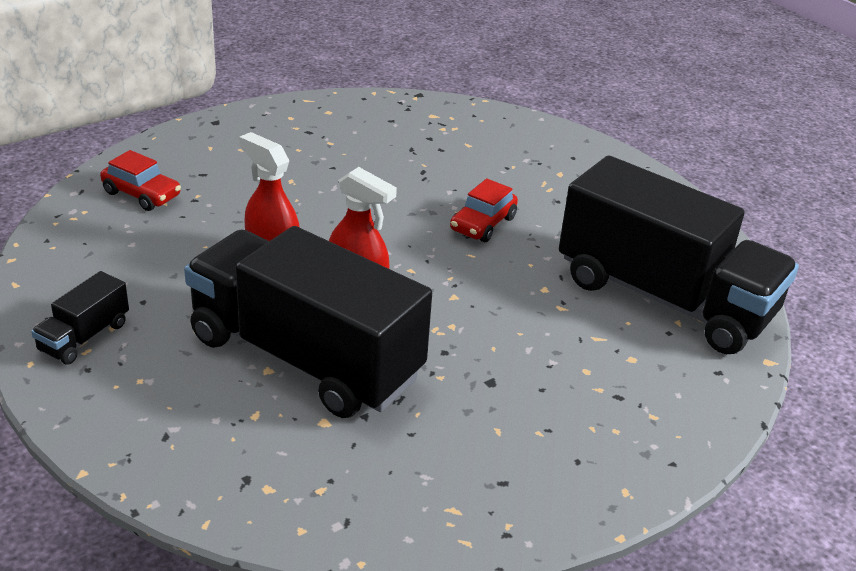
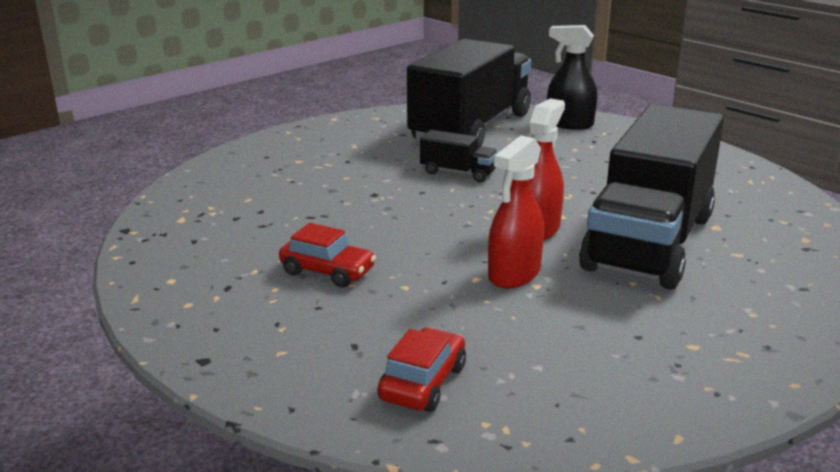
camera: 95 degrees left, 10 degrees down
(84, 337) = (725, 359): black truck -> black truck (458, 173)
(483, 224) = (400, 186): red car -> red car (328, 271)
(688, 389) = (569, 124): none -> black spray bottle

